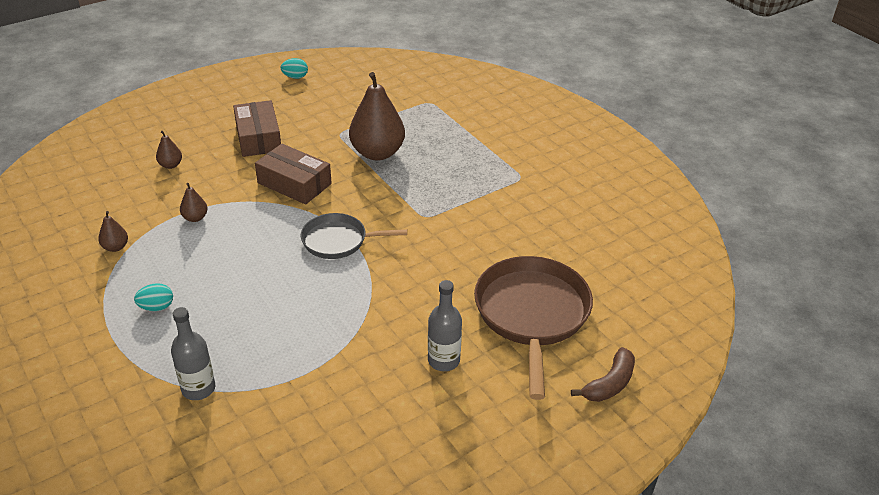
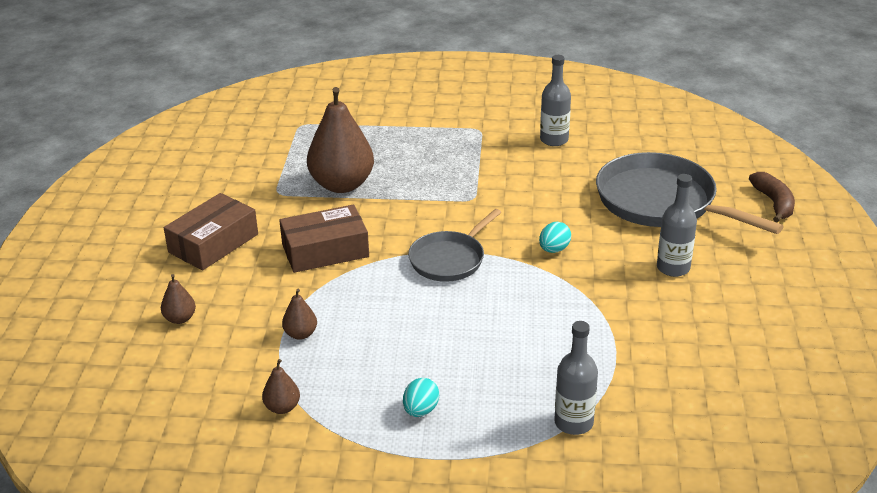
camera: 50 degrees left, 5 degrees down
(258, 138) = (213, 243): brown box -> brown box turned 75 degrees counterclockwise
(295, 77) = (135, 179): turquoise egg -> turquoise egg (554, 249)
(532, 314) = (661, 202): brown pan -> grey pan
(552, 219) = (554, 140): none -> grey bottle

